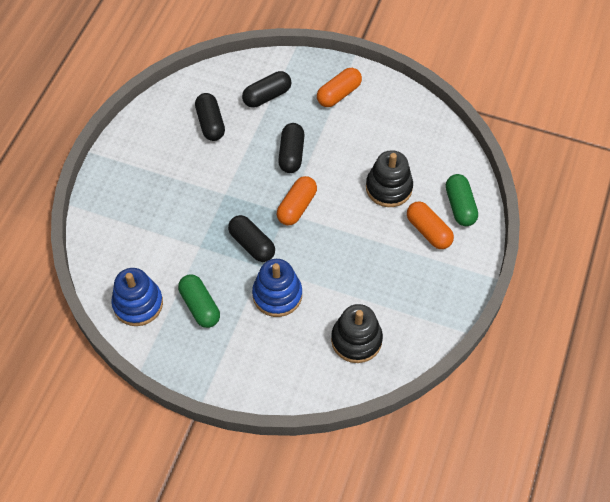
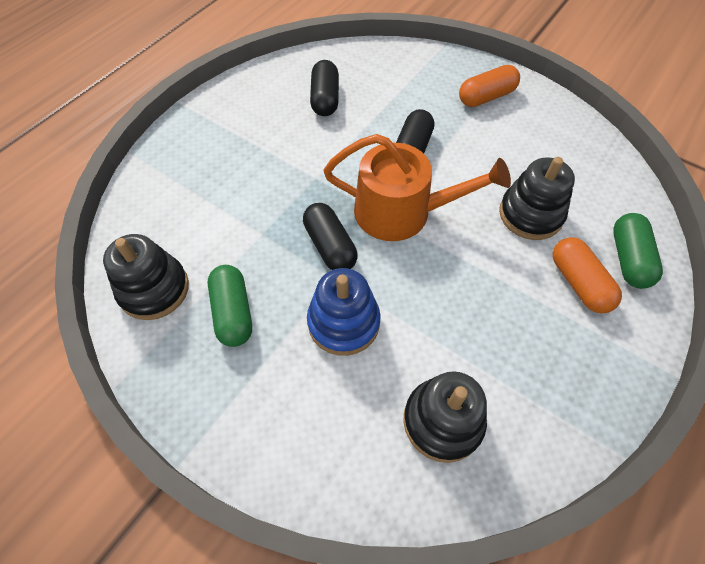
camera: 15 degrees right, 0 degrees up
(138, 304) = (154, 289): blue stacking toy -> black stacking toy
(267, 96) = (400, 83): black capsule -> none
(297, 207) = (402, 212): orange capsule -> orange watering can

